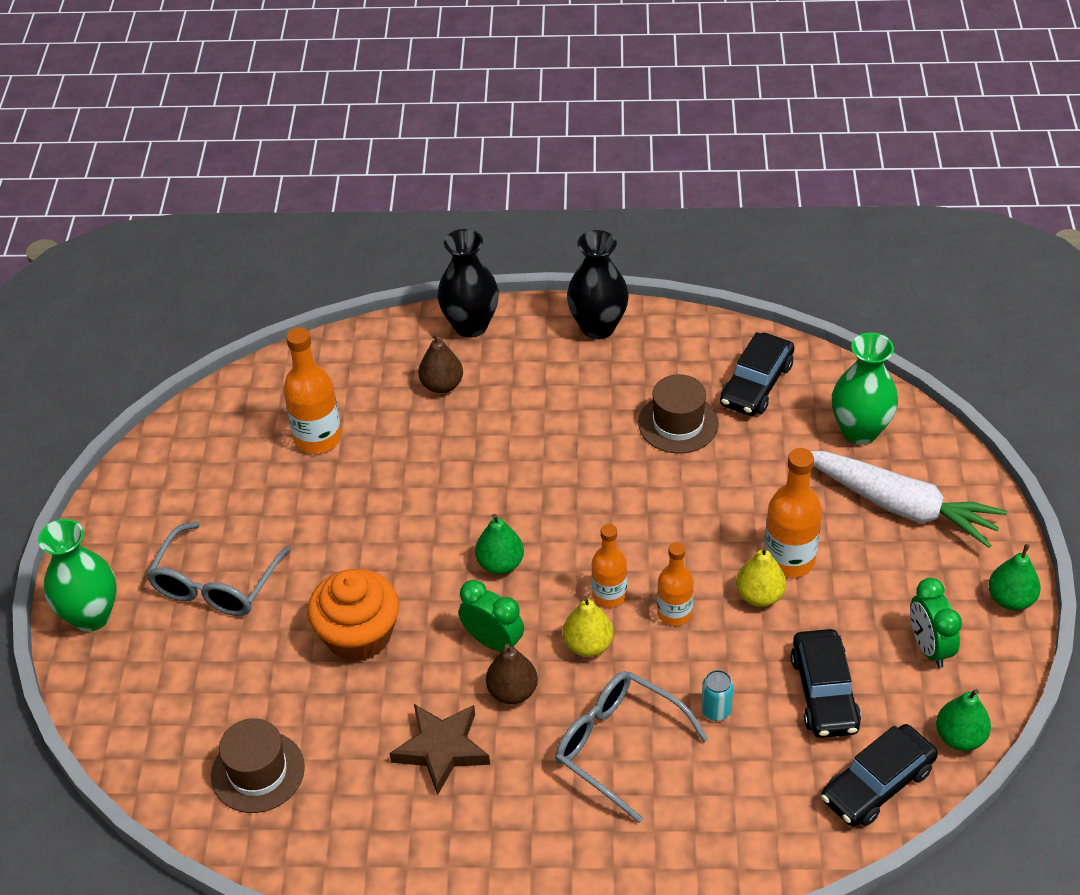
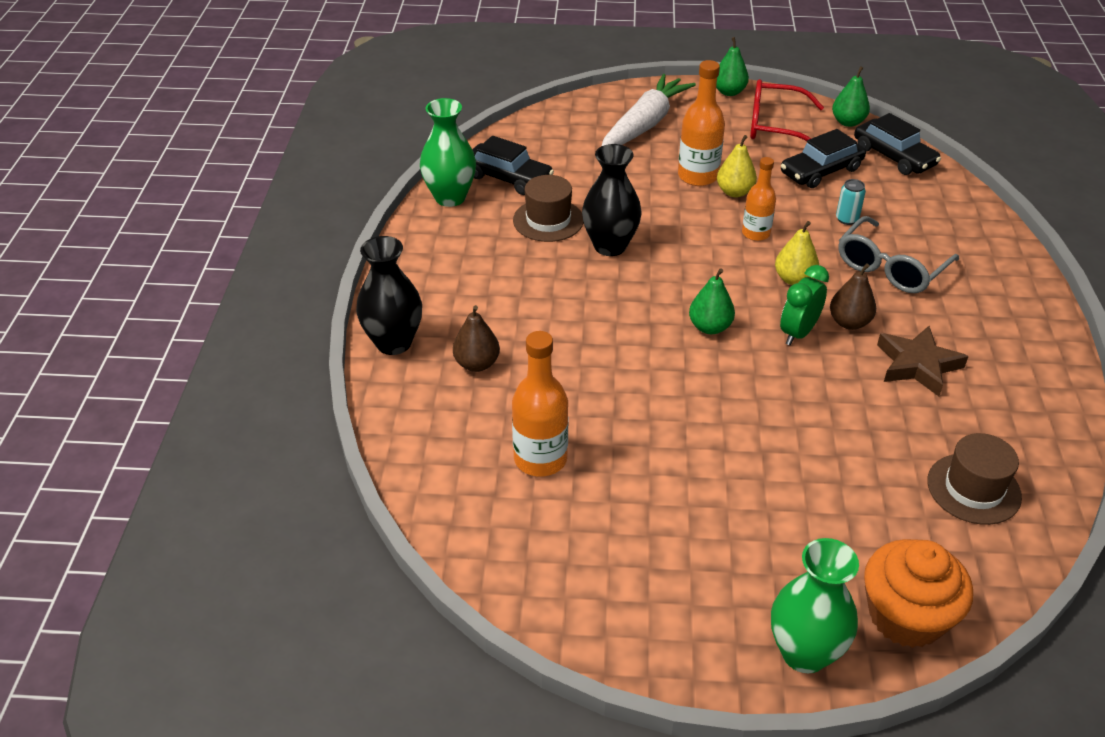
camera: 90 degrees left, 5 degrees down
(215, 584) = (749, 537): grey glasses -> none
(358, 635) = (802, 420): orange cupcake -> orange cupcake (906, 616)
(598, 327) = (417, 259): black vase -> black vase (610, 246)
(609, 595) = (740, 266): orange bottle -> none
(824, 692) = (821, 171): black car -> black car turned 150 degrees clockwise
(859, 431) = (567, 135): green vase -> green vase (450, 197)
(929, 647) = (774, 126): green clock -> red glasses

